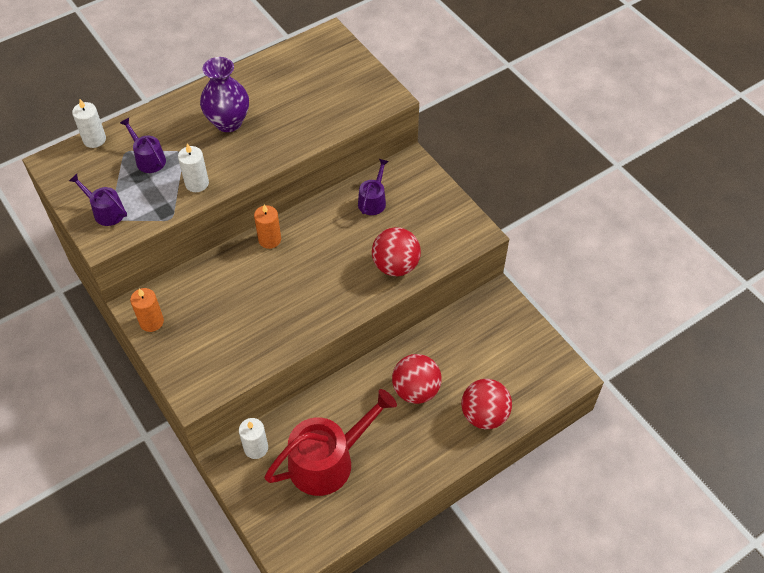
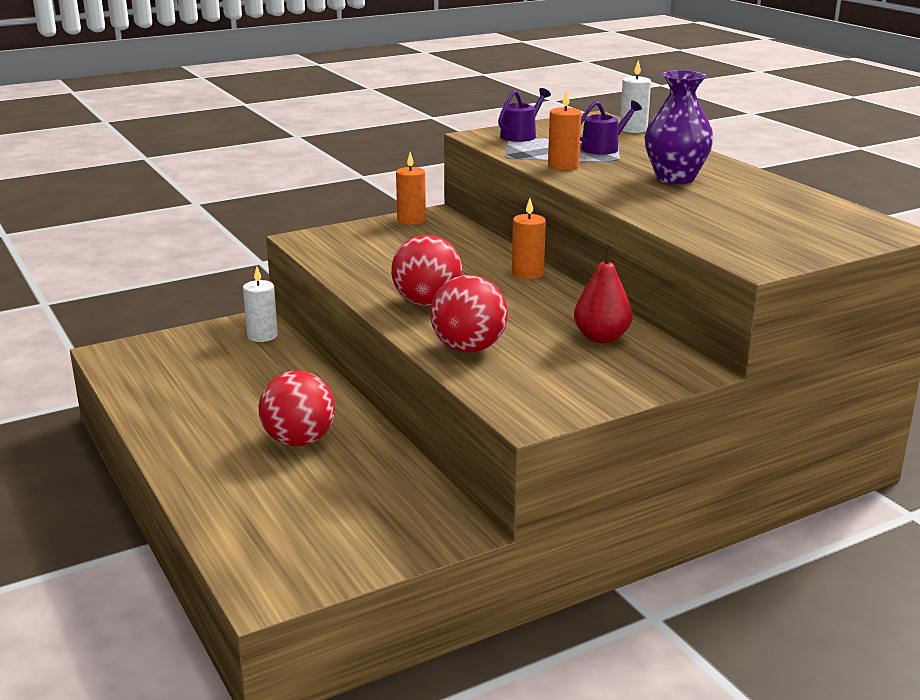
camera: 95 degrees right, 30 degrees down
(197, 183) = (563, 166): white candle -> orange candle
(328, 460) = (221, 376): red watering can -> none
(373, 201) = (601, 338): purple watering can -> red pear
(484, 415) = (230, 495): red ball -> red ball (427, 303)

